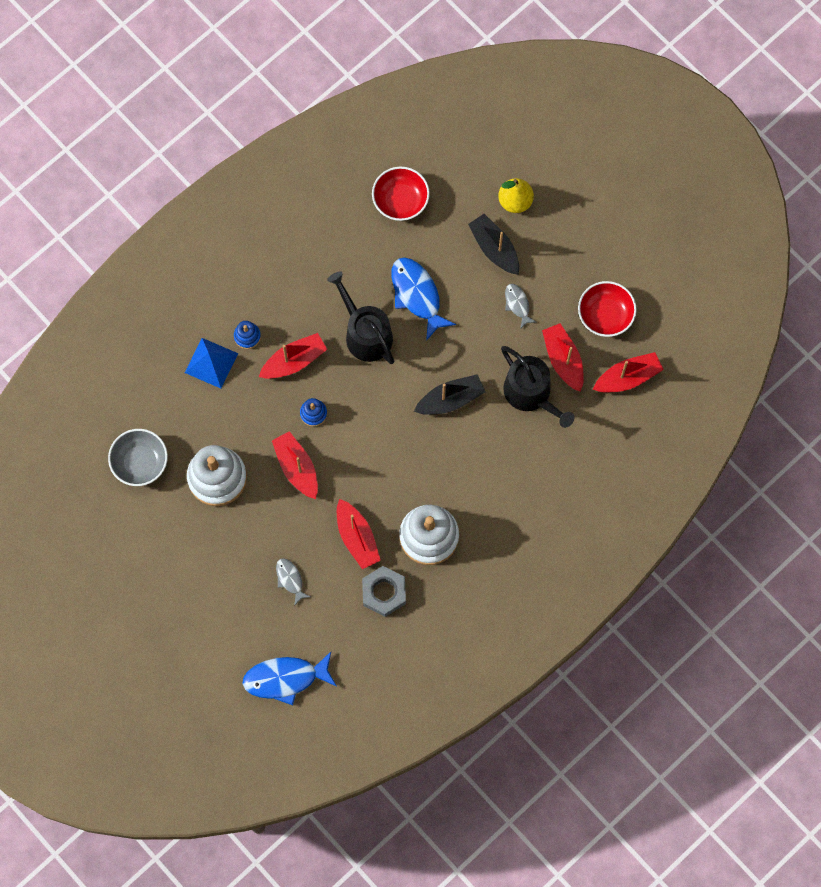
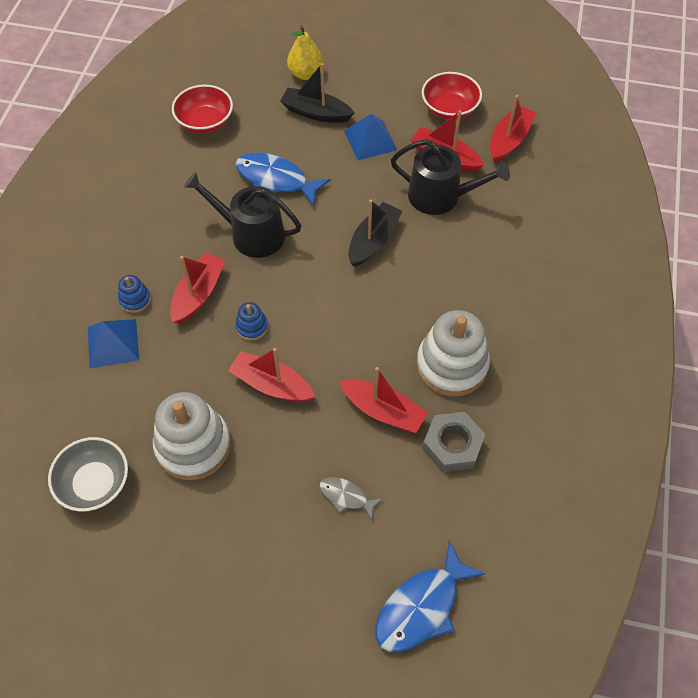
camera: 35 degrees left, 15 degrees down
(517, 304) = (370, 140): grey fish -> blue pyramid

